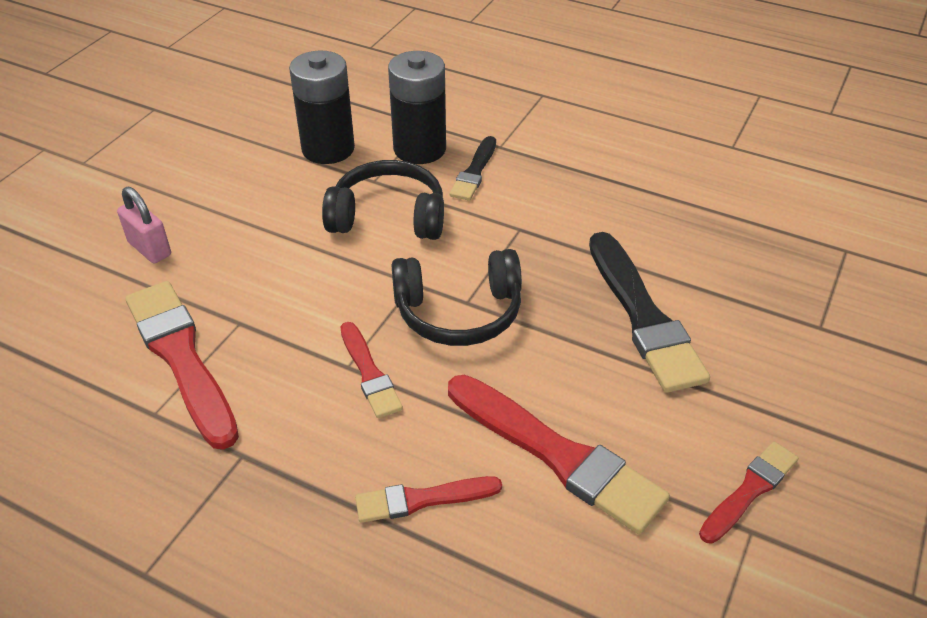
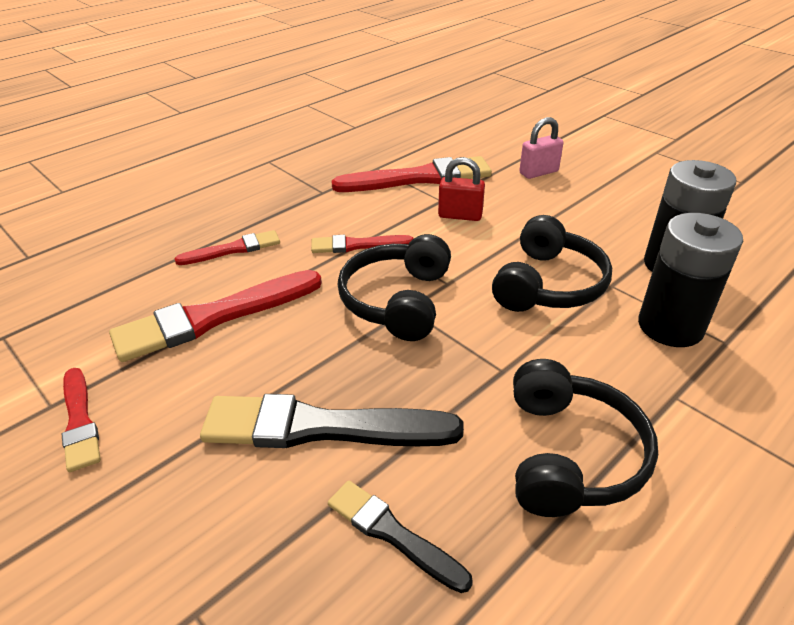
camera: 110 degrees right, 5 degrees down
(275, 298) = (460, 215): none -> red padlock
(423, 499) = (233, 249): red brush -> red brush turned 60 degrees clockwise
(474, 171) = (619, 360): black brush -> black brush (393, 534)
(584, 187) = (570, 454): none -> black headphones

